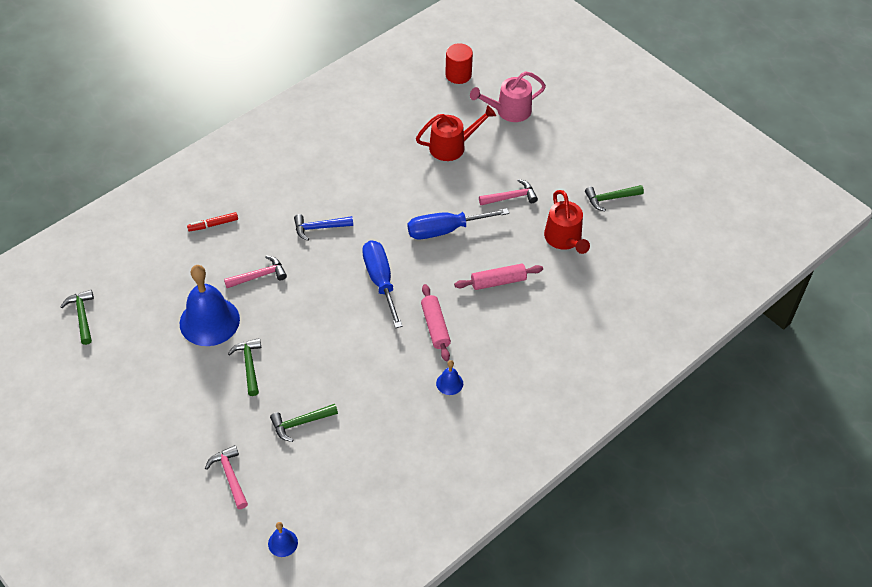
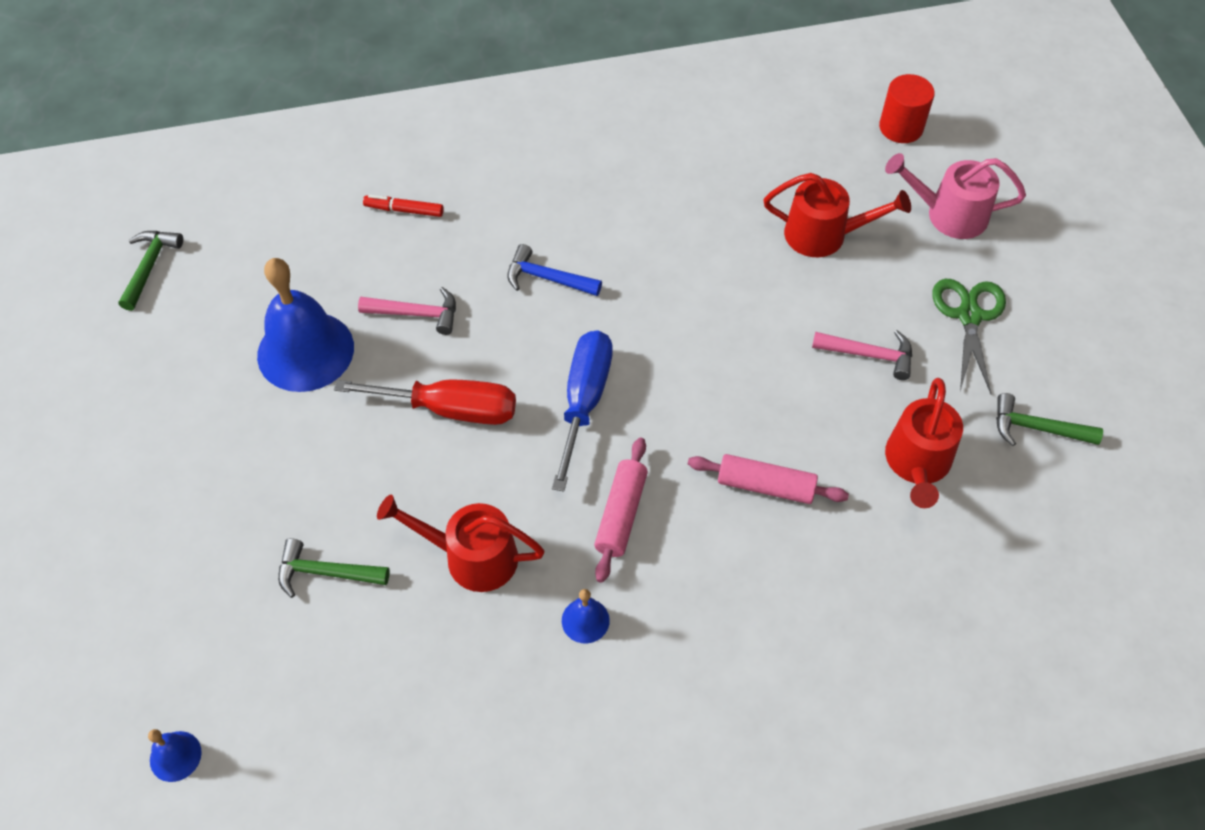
camera: 30 degrees right, 5 degrees up
(230, 476) = (176, 605): pink hammer -> none
(249, 365) = (314, 444): green hammer -> none
(311, 316) = (450, 409): none -> red screwdriver
(372, 381) = (472, 557): none -> red watering can
(445, 230) = (732, 363): blue screwdriver -> none
(548, 158) = (969, 316): none -> green scissors

